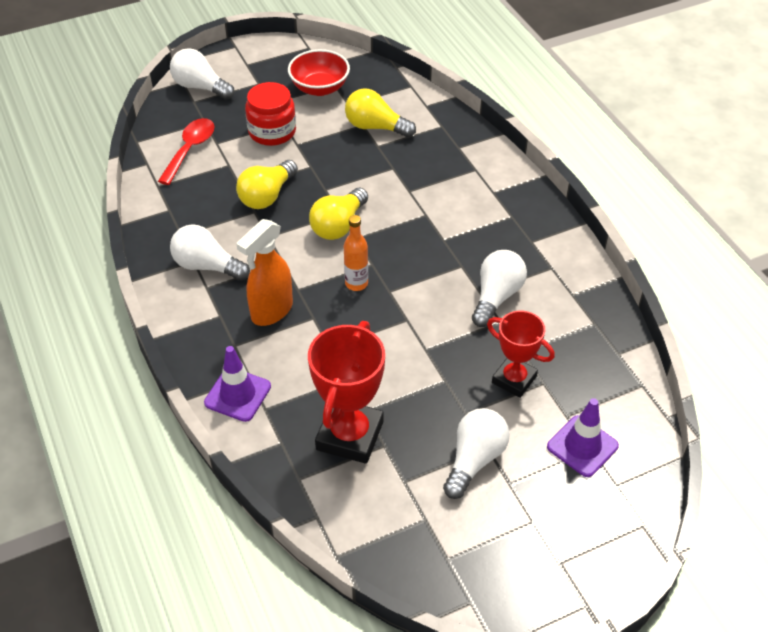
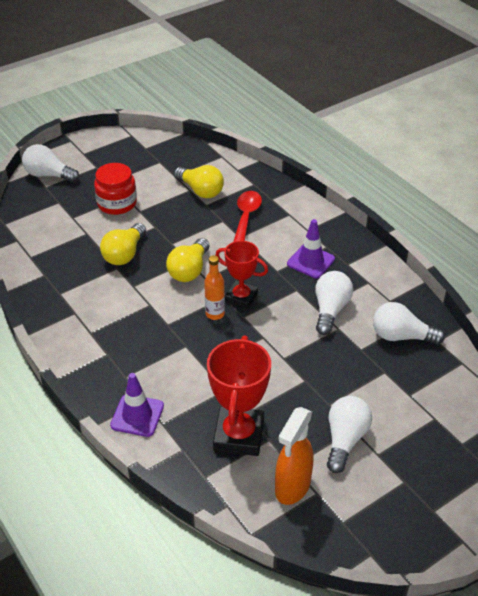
camera: 10 degrees left, 5 degrees down
(190, 149) = (51, 225): red spoon -> red spoon (246, 216)
(207, 266) = (87, 316): white light bulb -> white light bulb (401, 336)
(271, 311) = (150, 345): orange spray bottle -> orange spray bottle (292, 487)
(319, 88) = (148, 165): red bowl -> none
(375, 127) = (201, 191): yellow light bulb -> yellow light bulb turned 150 degrees counterclockwise
(514, 379) = (360, 372): red trophy -> red trophy (241, 297)
(582, 446) = (428, 417): purple traffic cone -> purple traffic cone (310, 261)

